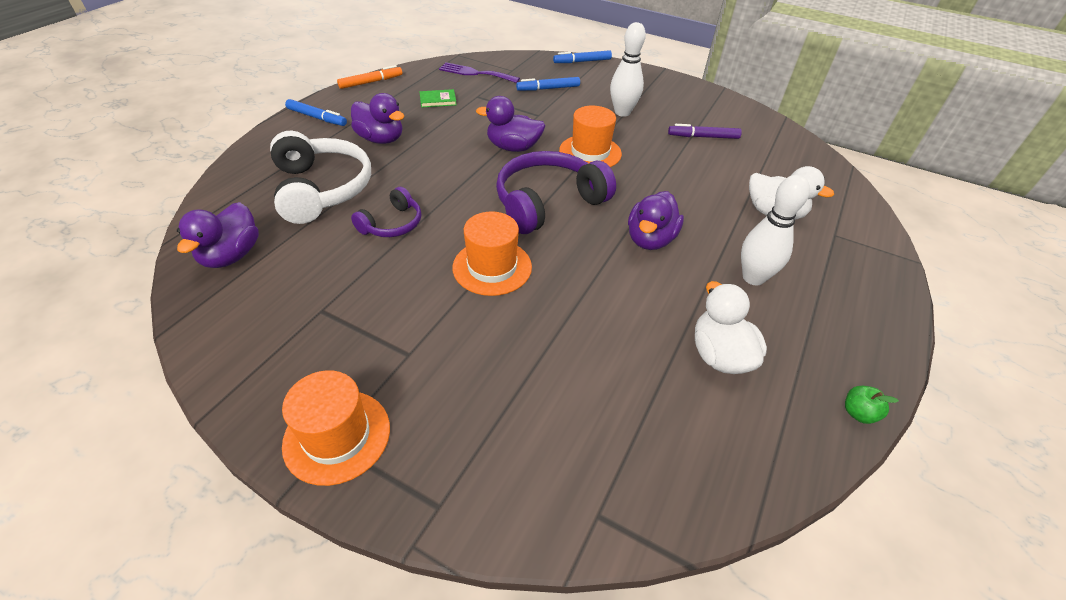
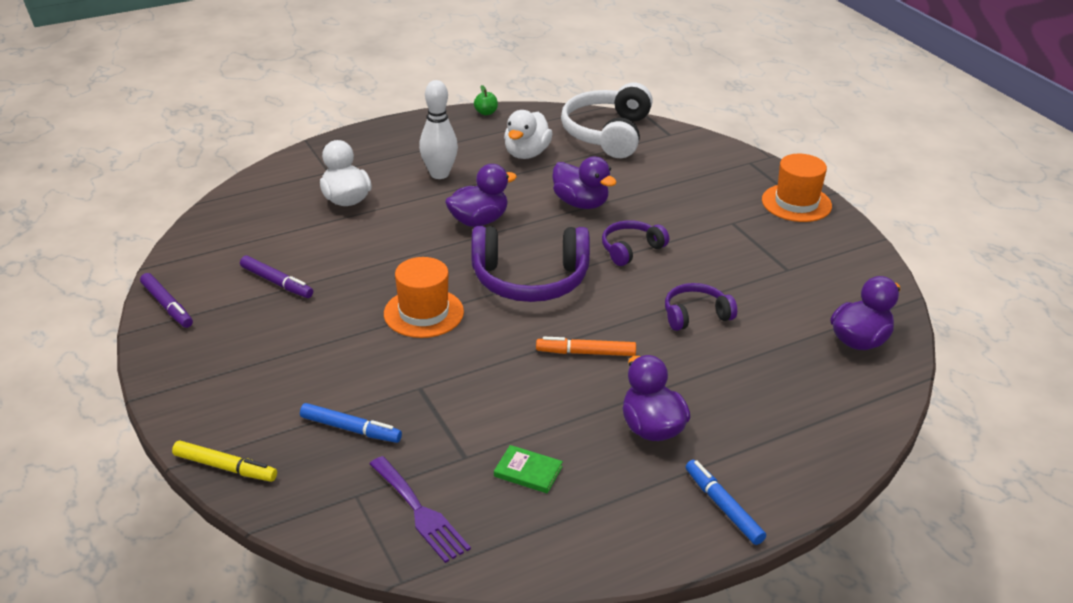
camera: 145 degrees left, 10 degrees down
(321, 189) = (753, 381): white headphones -> white headphones (607, 134)
(371, 82) = (604, 562): orange marker -> orange marker (586, 353)
(492, 267) = (631, 249): orange hat -> purple headphones
(513, 147) = (501, 352): purple duck -> purple duck (581, 203)
(582, 61) = (225, 467): blue marker -> yellow marker
(622, 112) = (312, 348): white bowling pin -> none
(732, 105) = (167, 306): none -> purple marker

